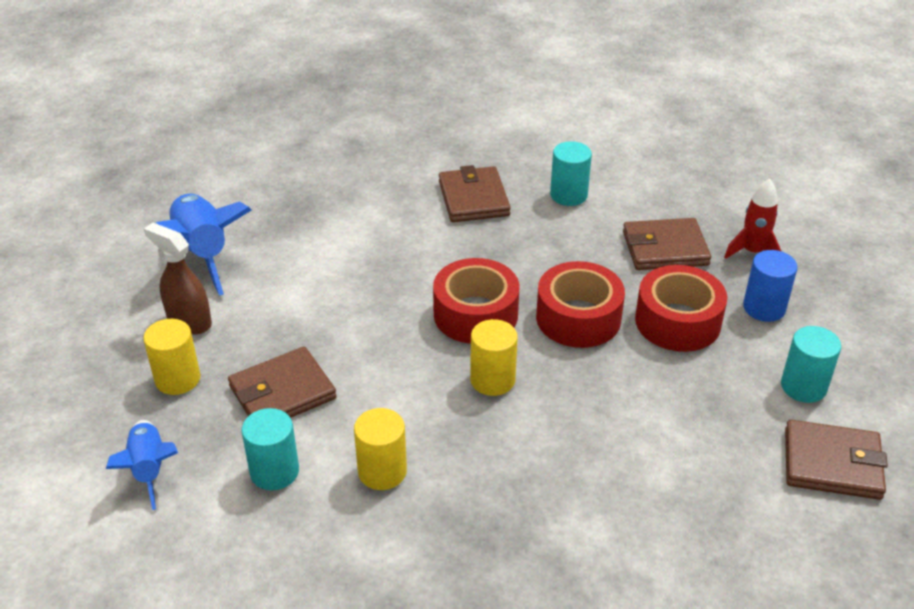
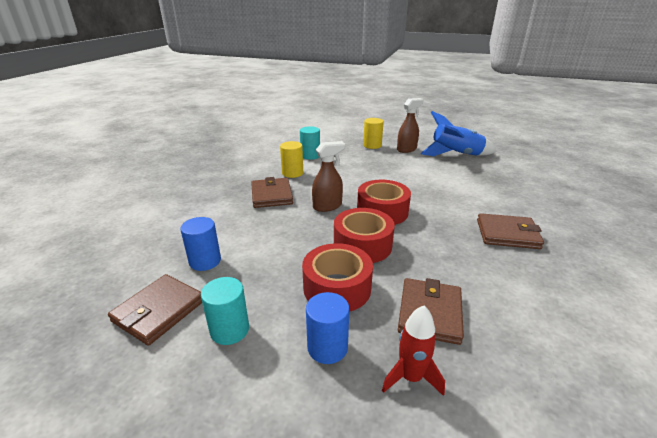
camera: 110 degrees right, 10 degrees down
(149, 469) = (328, 139): blue rocket -> none
(282, 392) = (352, 161): brown wallet -> brown wallet (271, 195)
(492, 380) = (327, 206): yellow cylinder -> brown spray bottle
(568, 195) = (515, 280): turquoise cylinder -> none
(722, 468) = (205, 261): none -> blue cylinder

